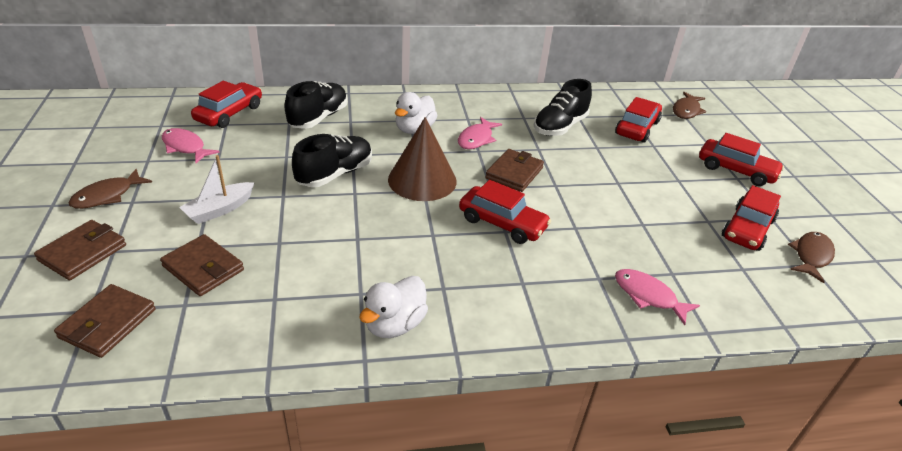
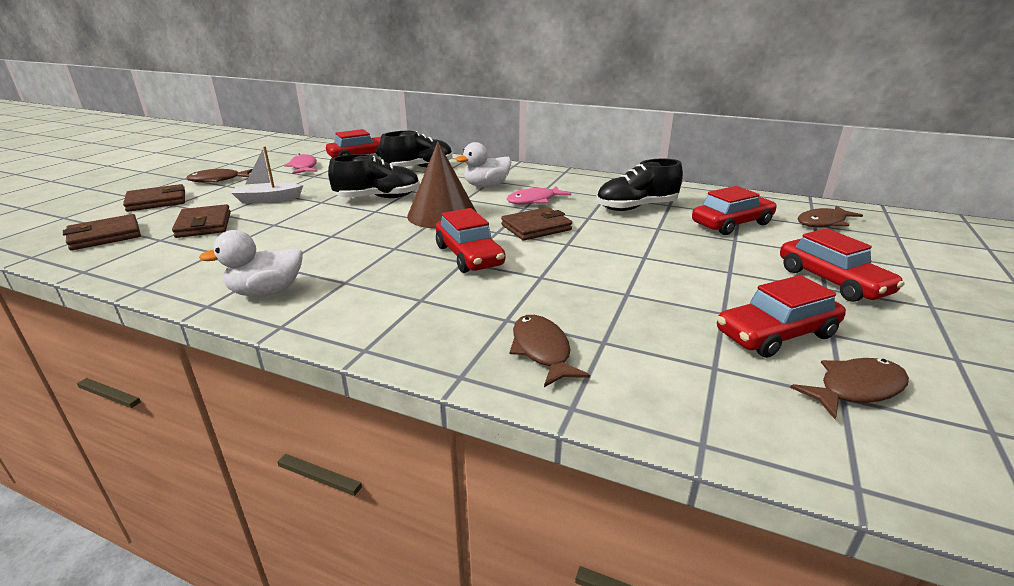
camera: 35 degrees right, 10 degrees down
(648, 296) = (542, 351): pink fish -> brown fish

